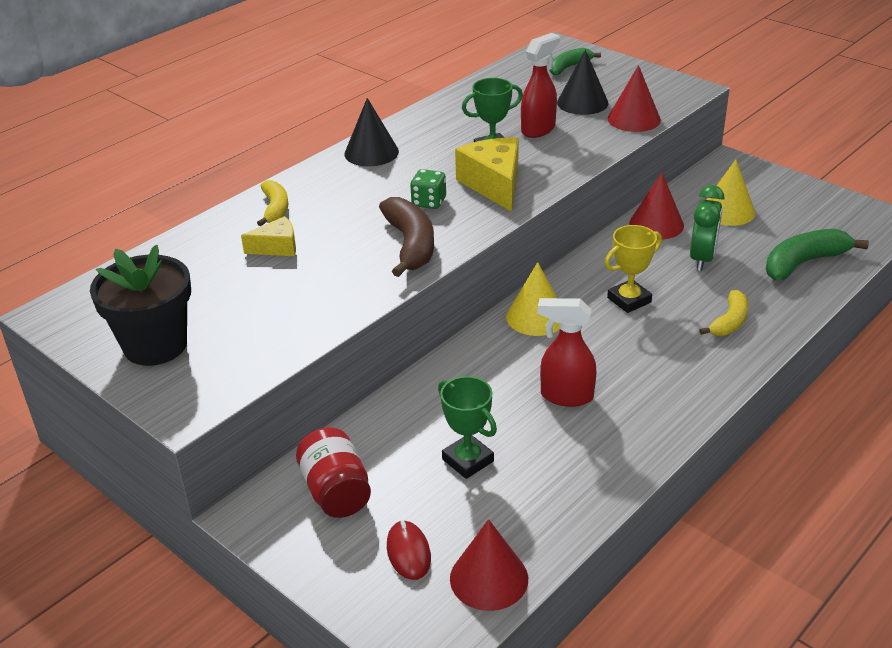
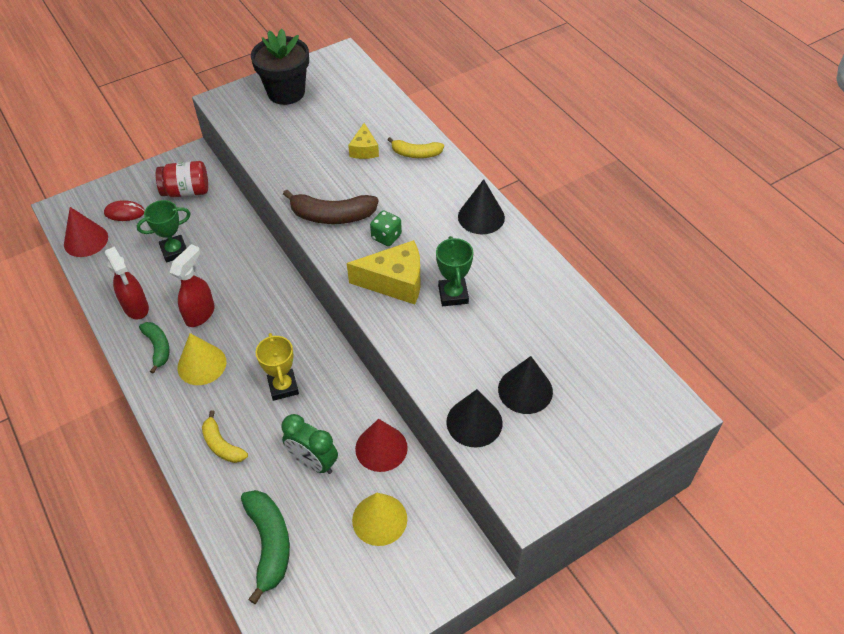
camera: 105 degrees right, 15 degrees up
(536, 317) = (292, 322): yellow cone -> yellow cone (202, 364)
(538, 129) = (480, 338): red spray bottle -> red spray bottle (136, 308)
(569, 67) = (614, 404): green banana -> green banana (158, 347)
(634, 119) = (474, 422): red cone -> black cone

